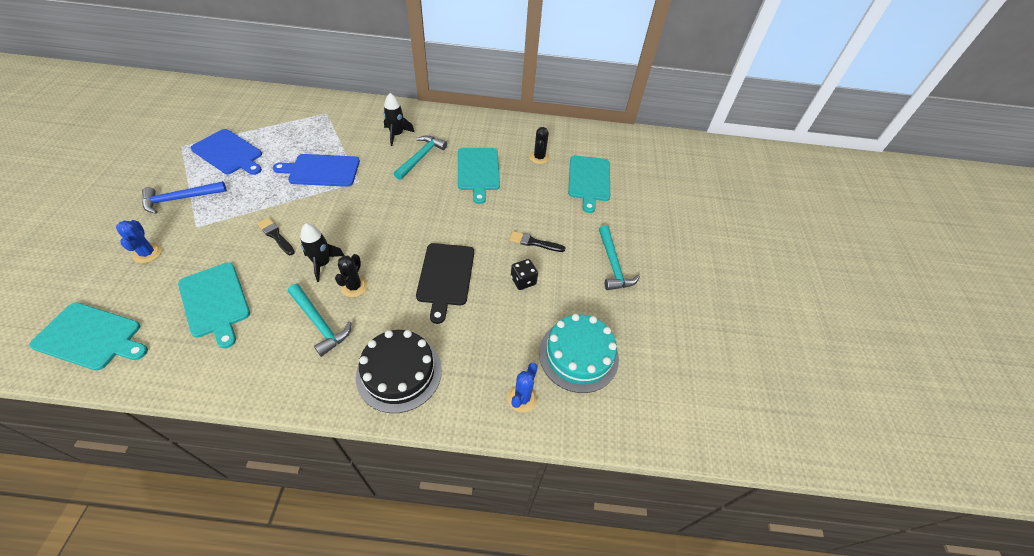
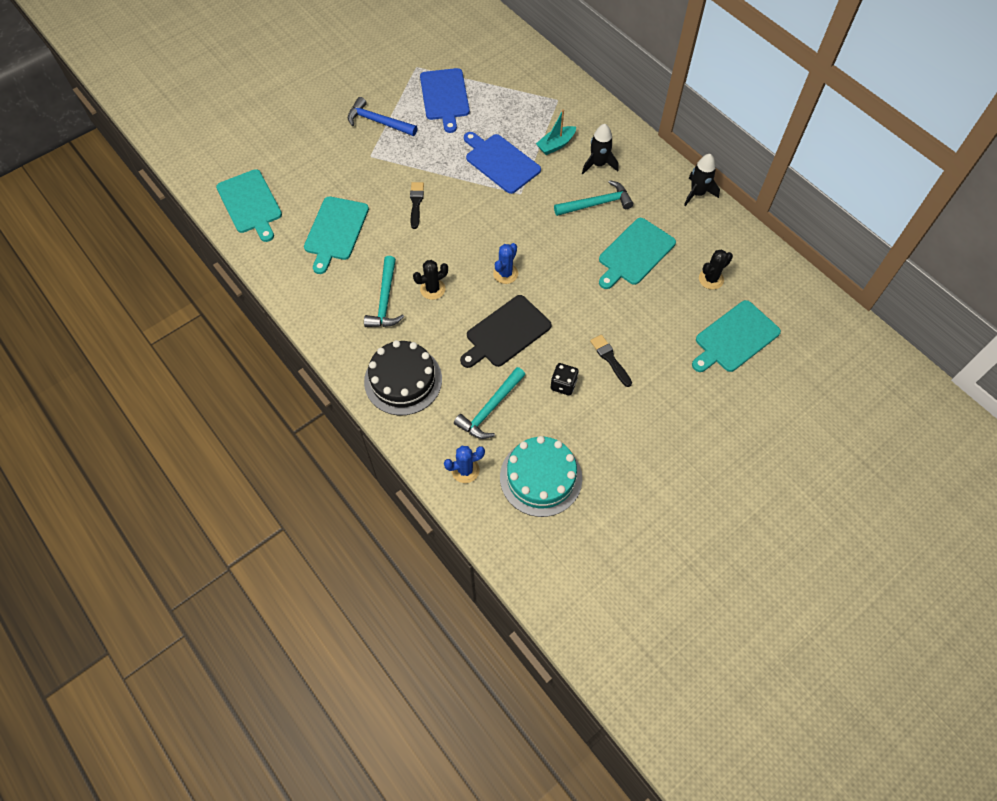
camera: 50 degrees right, 10 degrees up
(148, 253) = (324, 158): blue cactus -> blue cactus (505, 273)
(322, 263) = (428, 252): black rocket -> black rocket (697, 193)
(353, 139) = (556, 145): none -> turquoise boat
(613, 264) = (658, 433): turquoise hammer -> turquoise hammer (490, 409)

